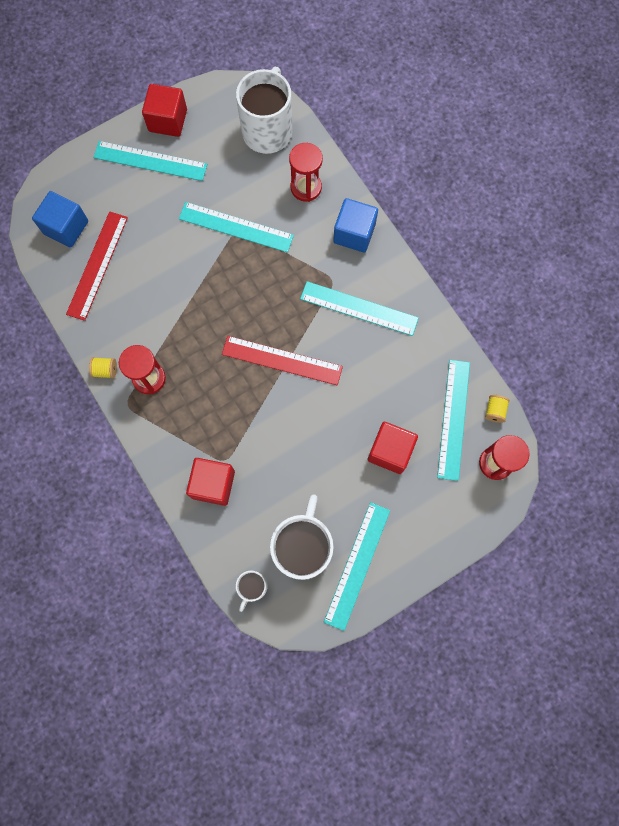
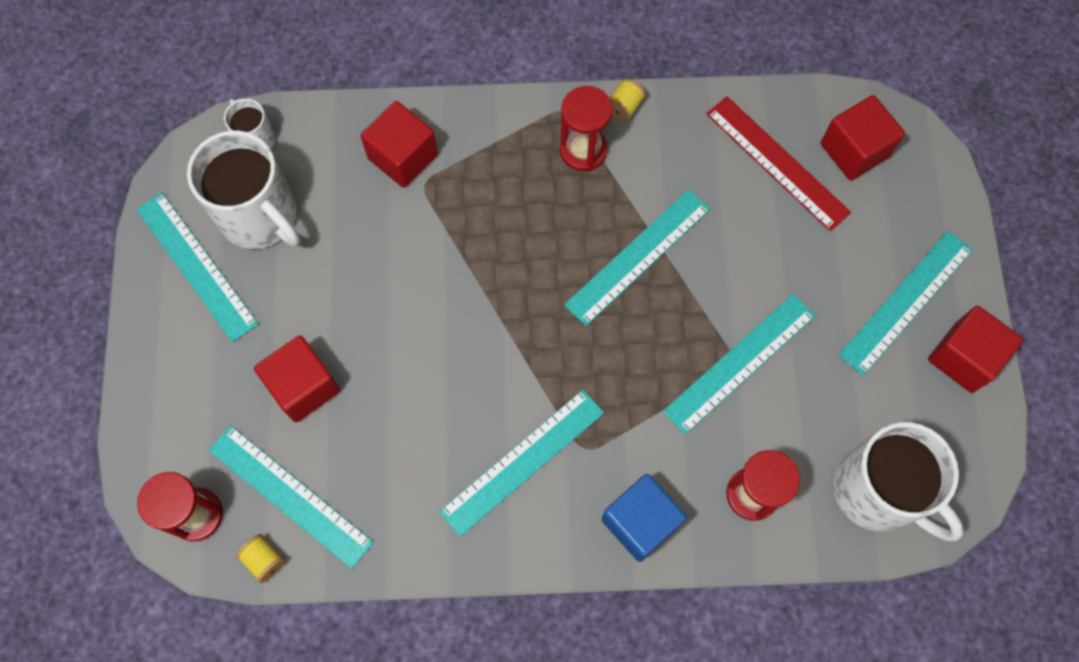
camera: 120 degrees right, 5 degrees down
(66, 227) = (854, 150): blue cube -> red cube
(202, 311) = (637, 256): none -> turquoise ruler
(282, 360) = (509, 319): red ruler -> none

